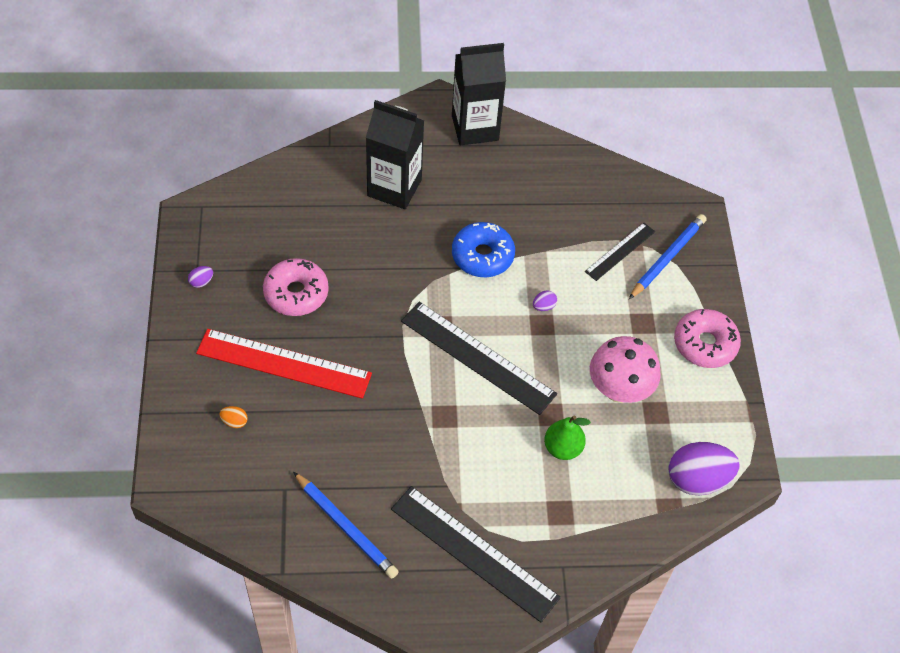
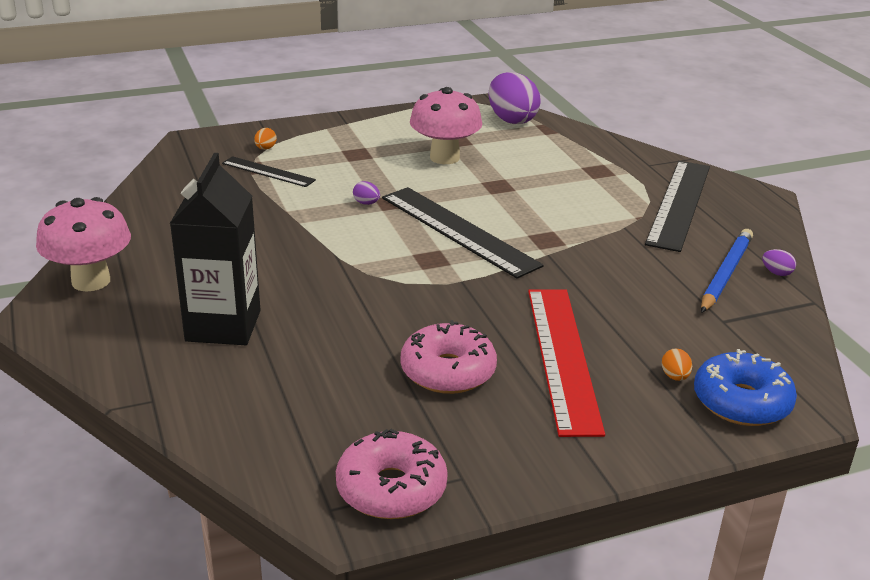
camera: 105 degrees left, 25 degrees down
(201, 282) = (481, 466): purple egg -> purple egg (776, 273)
(475, 128) = (91, 281): black carton -> pink mushroom
(478, 357) = (458, 231): black ruler -> black ruler turned 60 degrees counterclockwise
(482, 256) = (313, 247): blue donut -> blue donut (741, 402)
(562, 448) = (531, 176): green pear -> none
(668, 258) = (265, 148): blue pencil -> orange egg
(705, 344) = (364, 126): pink donut -> pink donut (391, 488)

